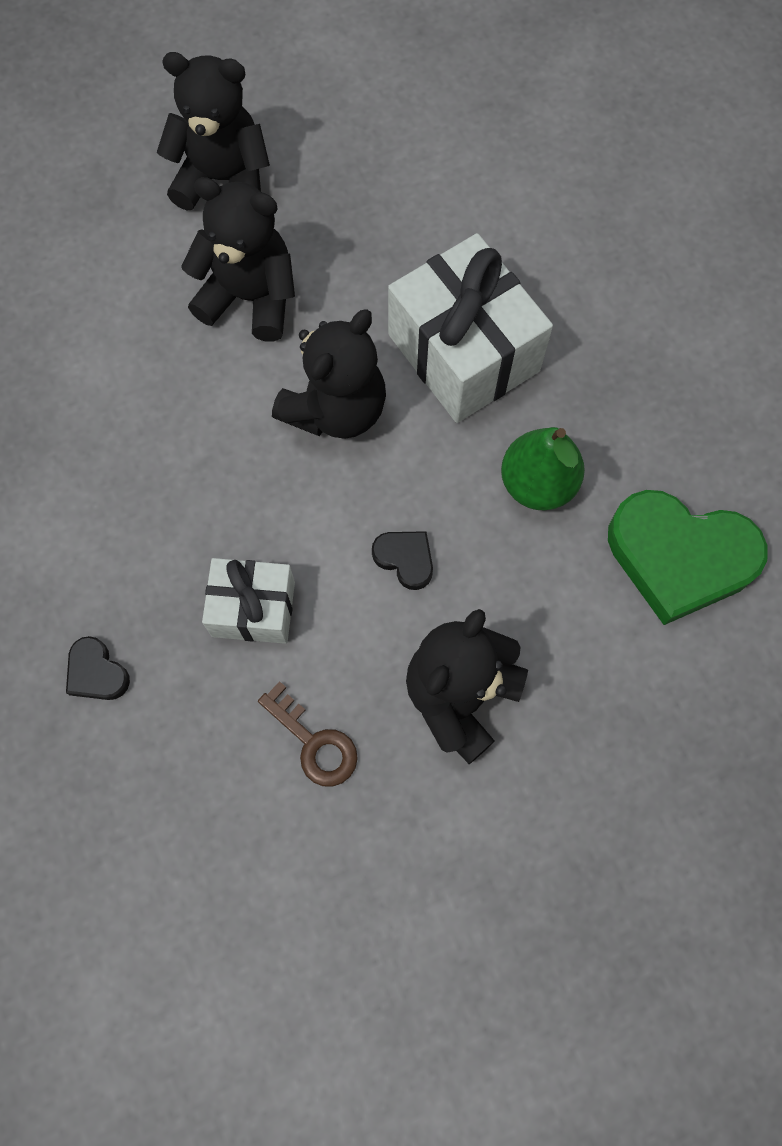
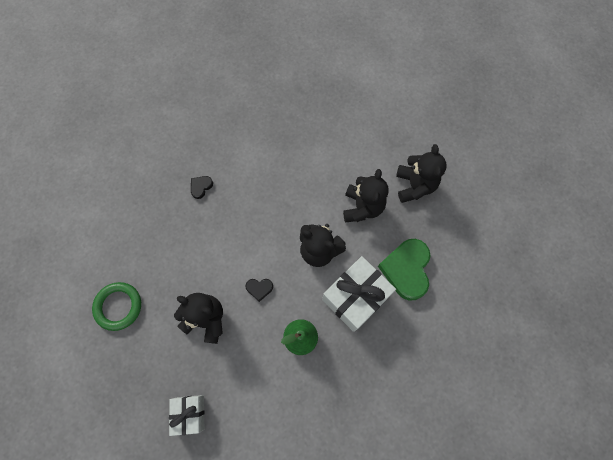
camera: 80 degrees right, 0 degrees up
(253, 609) = (231, 235): white gift -> white gift (190, 413)
(314, 742) = (183, 267): brown key -> none
(389, 927) = (118, 306): none -> green ring
(405, 559) = (259, 288): black heart -> black heart turned 60 degrees clockwise
(679, 557) = (277, 404): green heart -> green heart (406, 269)

